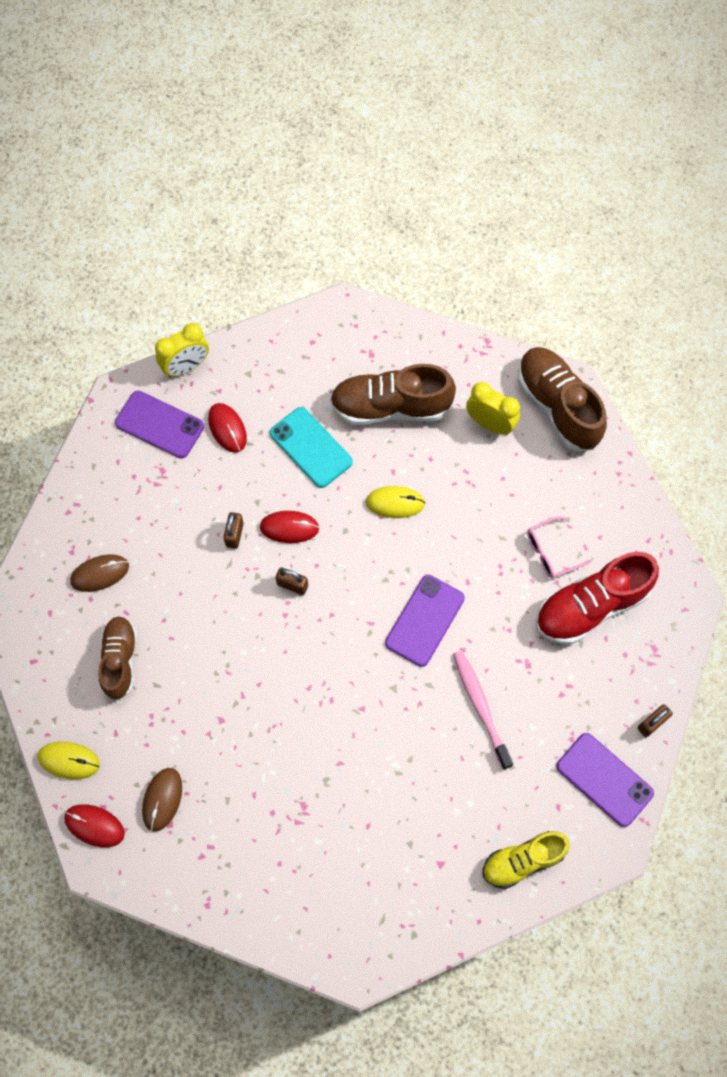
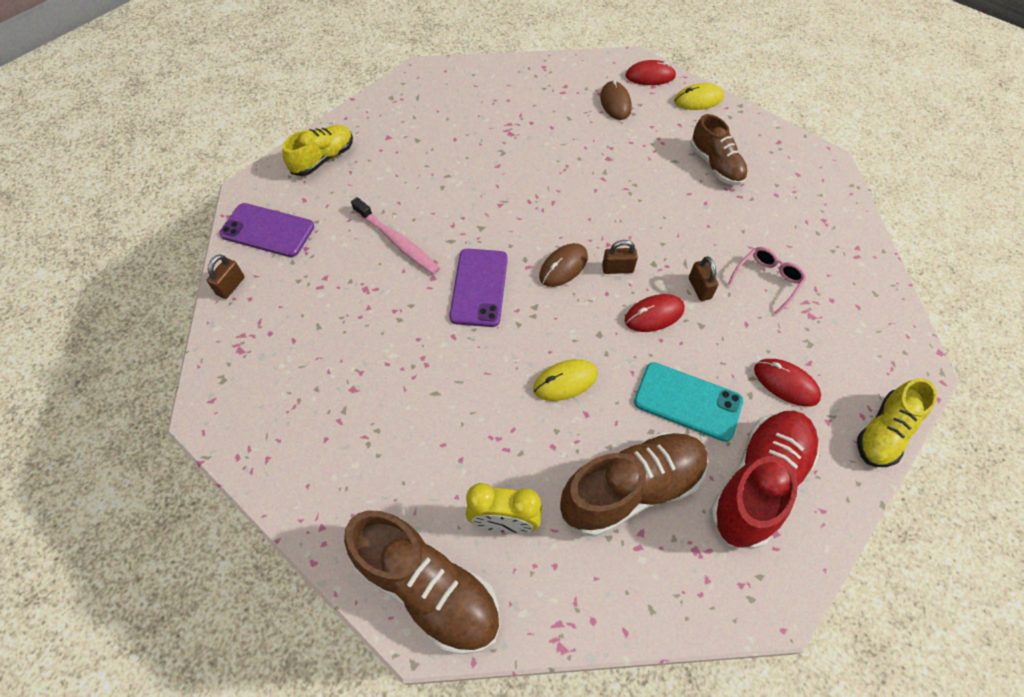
camera: 155 degrees right, 10 degrees down
(100, 573) = (786, 214): brown mouse -> brown mouse (563, 267)
(159, 425) = (853, 357): purple phone -> none
(186, 367) = (884, 432): yellow clock -> yellow shoe
(551, 552) = (376, 400): pink glasses -> pink glasses (767, 280)
(591, 606) = (316, 363): red shoe -> red shoe (758, 483)

